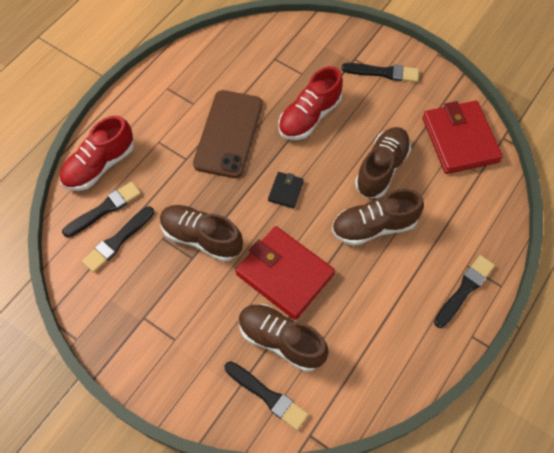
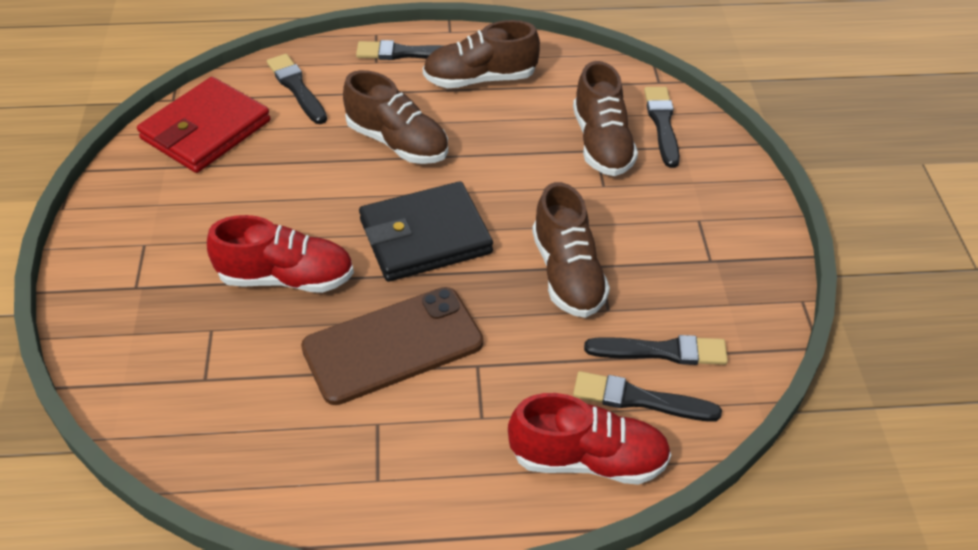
camera: 130 degrees left, 15 degrees down
(284, 274) = (530, 179): red wallet -> none
(285, 191) = (425, 237): black wallet -> black wallet, size x2.19
(381, 169) = (311, 172): brown shoe -> brown shoe (480, 79)
(383, 73) = (141, 244): black brush -> black brush (297, 88)

